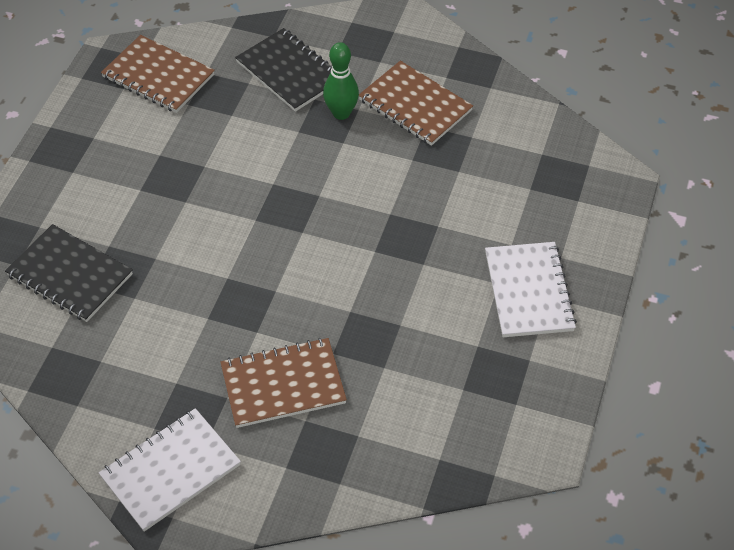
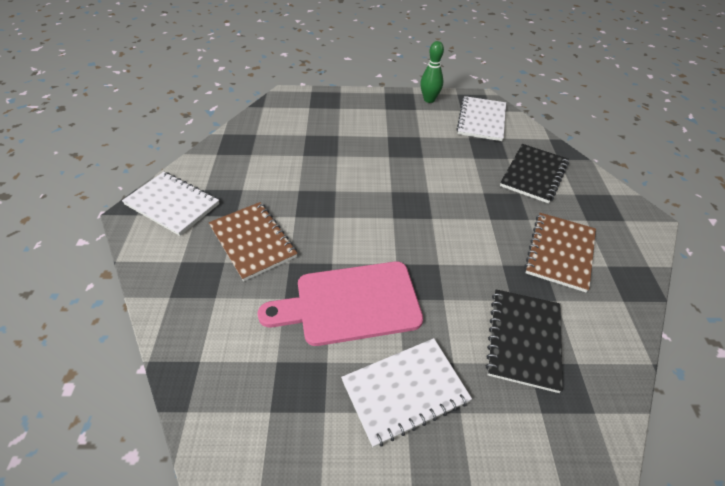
camera: 70 degrees right, 5 degrees down
(70, 275) = (309, 127): black notebook -> black notebook (523, 340)
(158, 76) = (481, 120): brown notebook -> white notebook
(341, 113) = (517, 210): green bowling pin -> green bowling pin (429, 99)
(414, 307) = (350, 303): none -> pink cutting board

